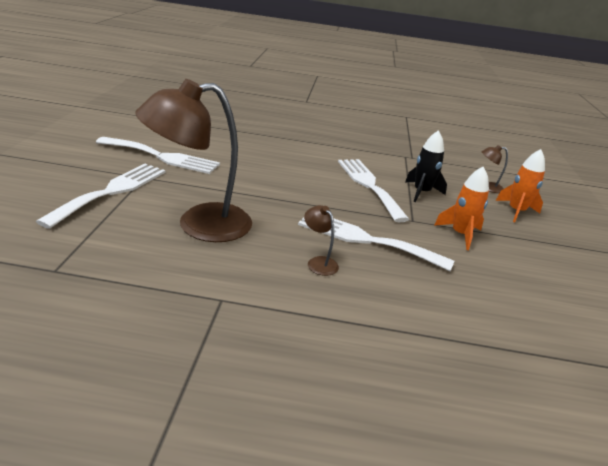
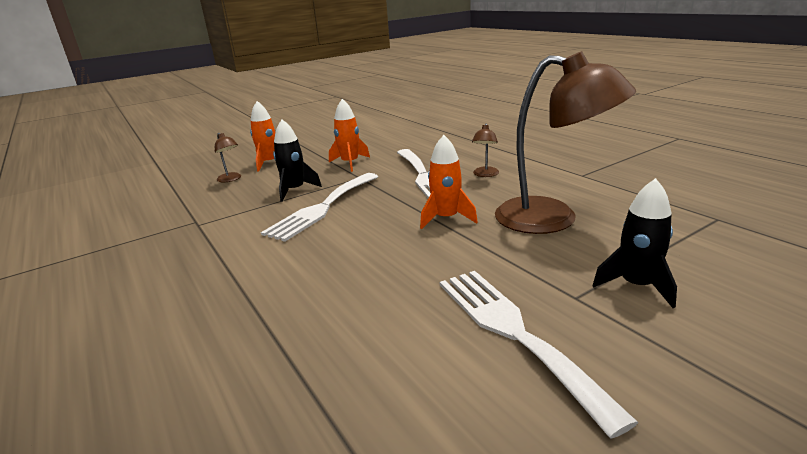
camera: 125 degrees left, 5 degrees down
(112, 191) = (636, 285): white fork -> black rocket
(276, 202) = (446, 218): none -> orange rocket

